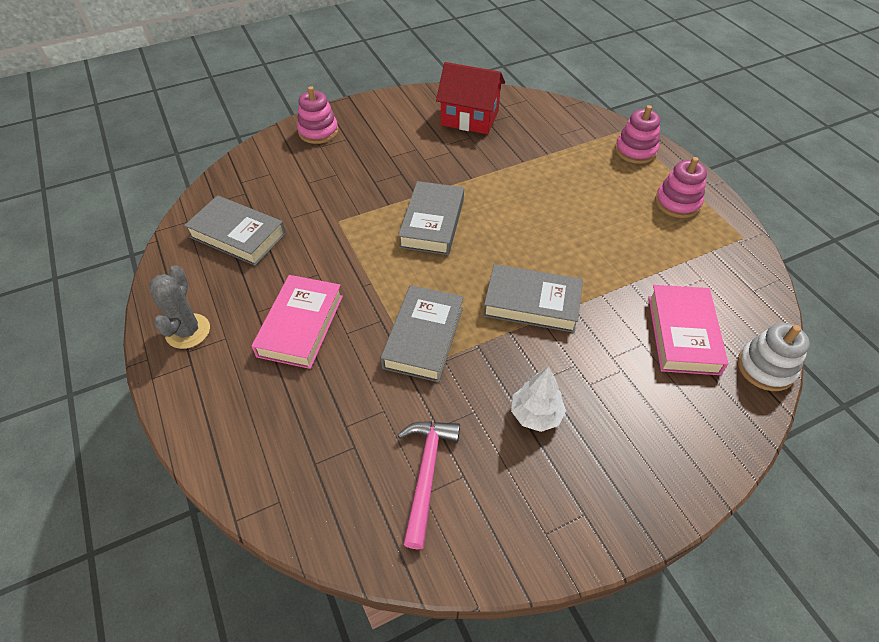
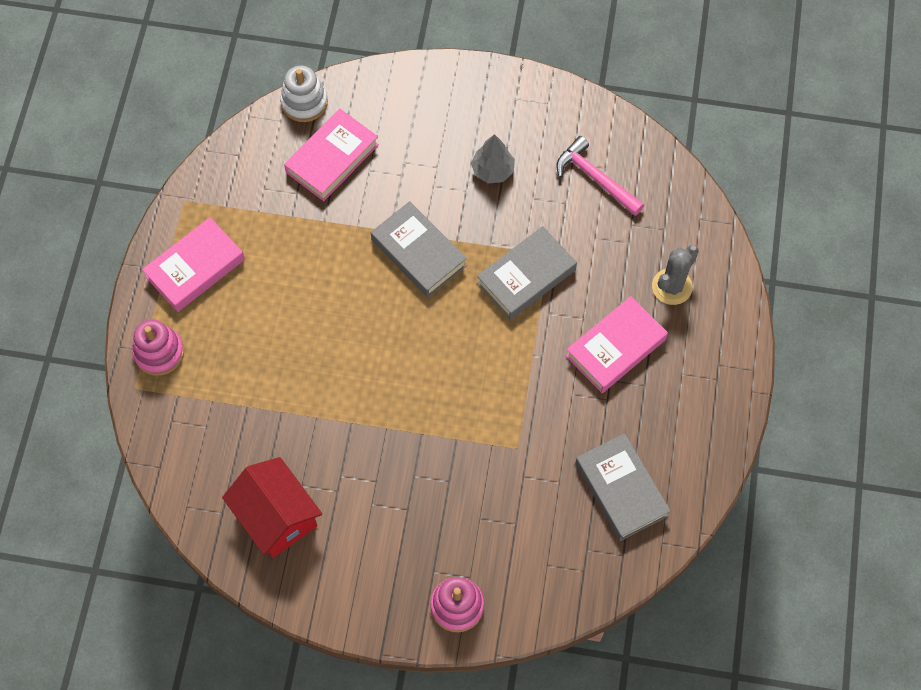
camera: 145 degrees left, 15 degrees up
(188, 331) = (709, 399): grey cactus -> grey cactus (672, 287)
(426, 474) = (595, 178): pink hammer -> pink hammer turned 90 degrees clockwise
(432, 223) = (433, 388): grey book -> none
(536, 414) = (492, 170): white tree -> grey tree
(677, 203) = (195, 268): pink stacking toy -> pink book

